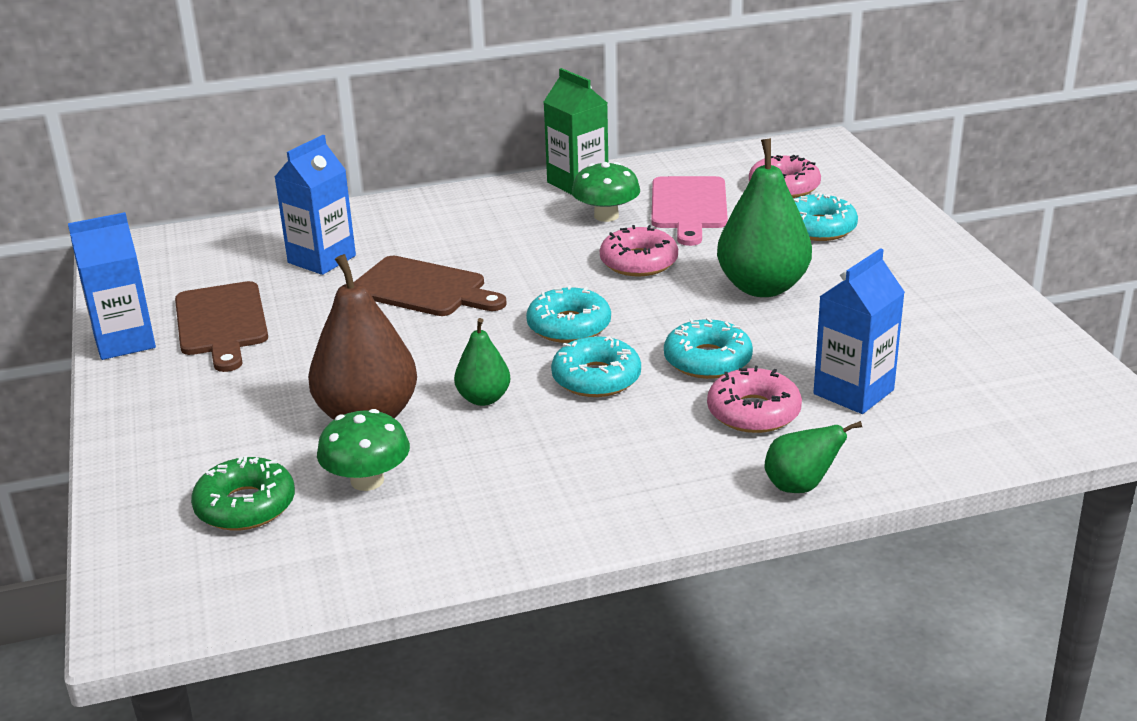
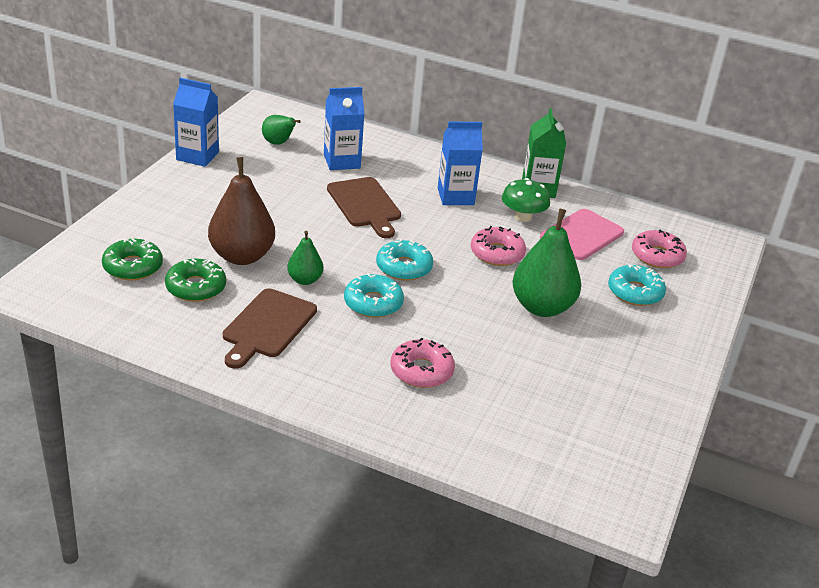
camera: 35 degrees right, 5 degrees up
(222, 323) = (250, 170): brown cutting board -> brown cutting board (268, 326)
(367, 480) = (196, 287): green mushroom -> green donut
(707, 360) = (444, 329): turquoise donut -> none
(800, 486) = (381, 423): green pear -> green pear (278, 143)
(853, 392) = (492, 395): blue carton -> blue carton (455, 196)

